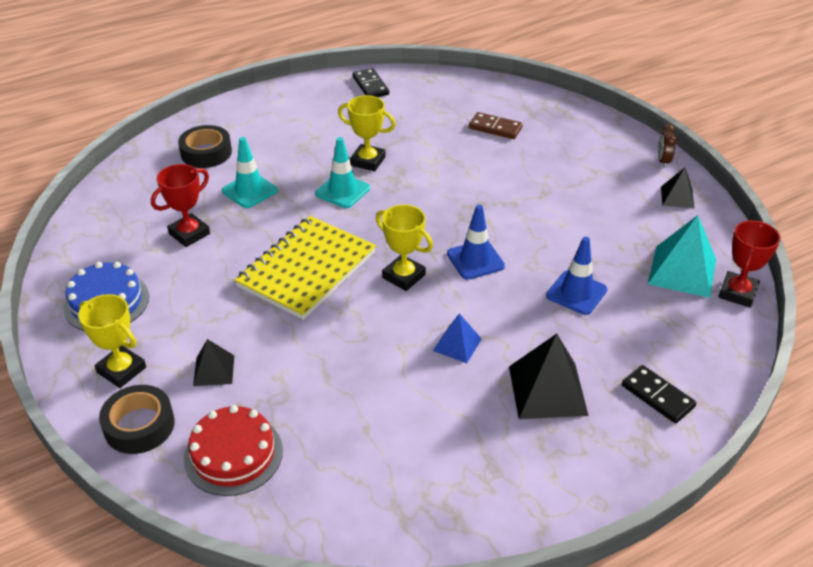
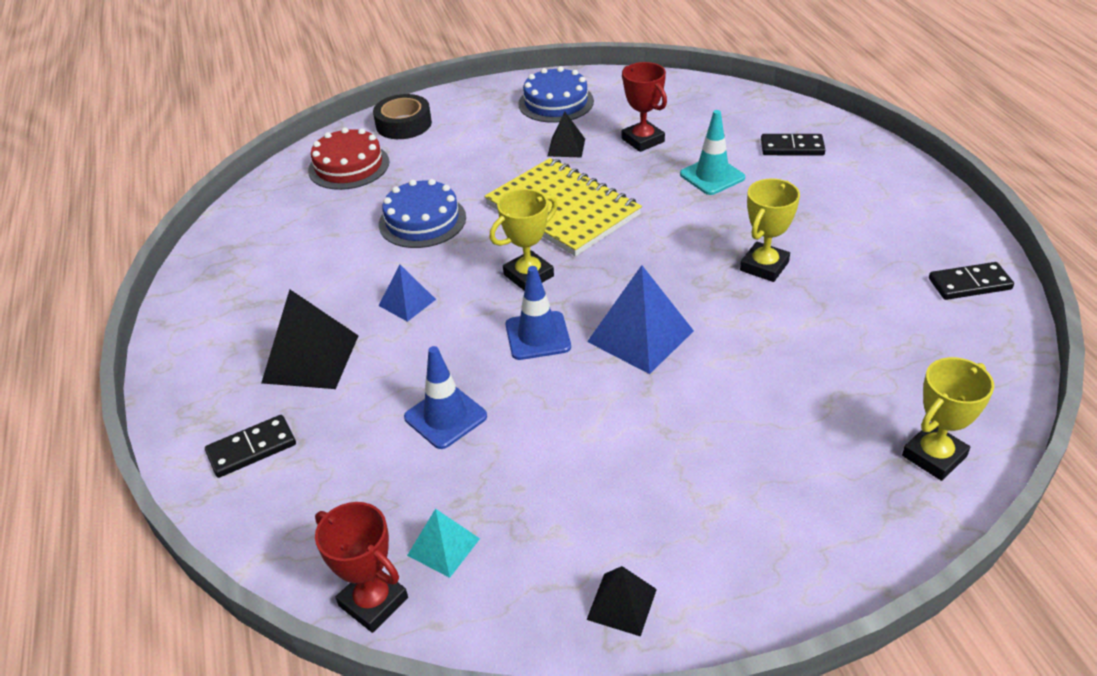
camera: 105 degrees right, 0 degrees up
(121, 370) = (468, 114): yellow trophy -> yellow trophy (934, 456)
(206, 153) = (792, 148): black tape -> black domino
(213, 370) = (446, 156): black pyramid -> black pyramid (566, 147)
(334, 362) = (422, 221): none -> blue cake
(342, 191) = (700, 242): turquoise traffic cone -> none
(459, 210) = (640, 336): none -> blue pyramid
(495, 128) = (848, 405): brown domino -> none
(663, 161) = (733, 619): brown clock -> none
(682, 271) = (443, 546): turquoise pyramid -> turquoise pyramid, size x0.57

